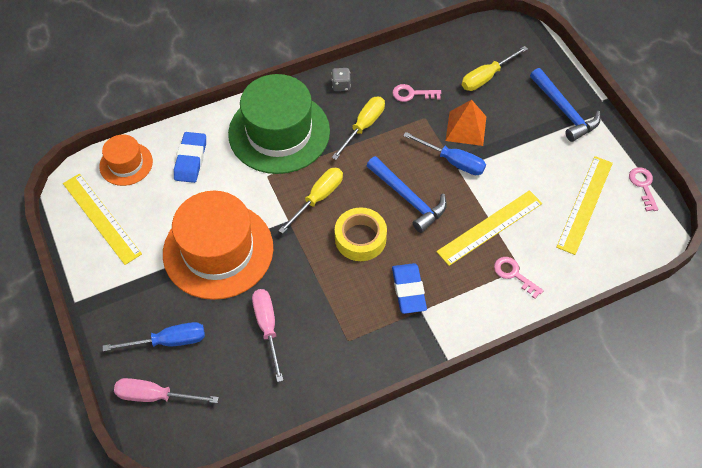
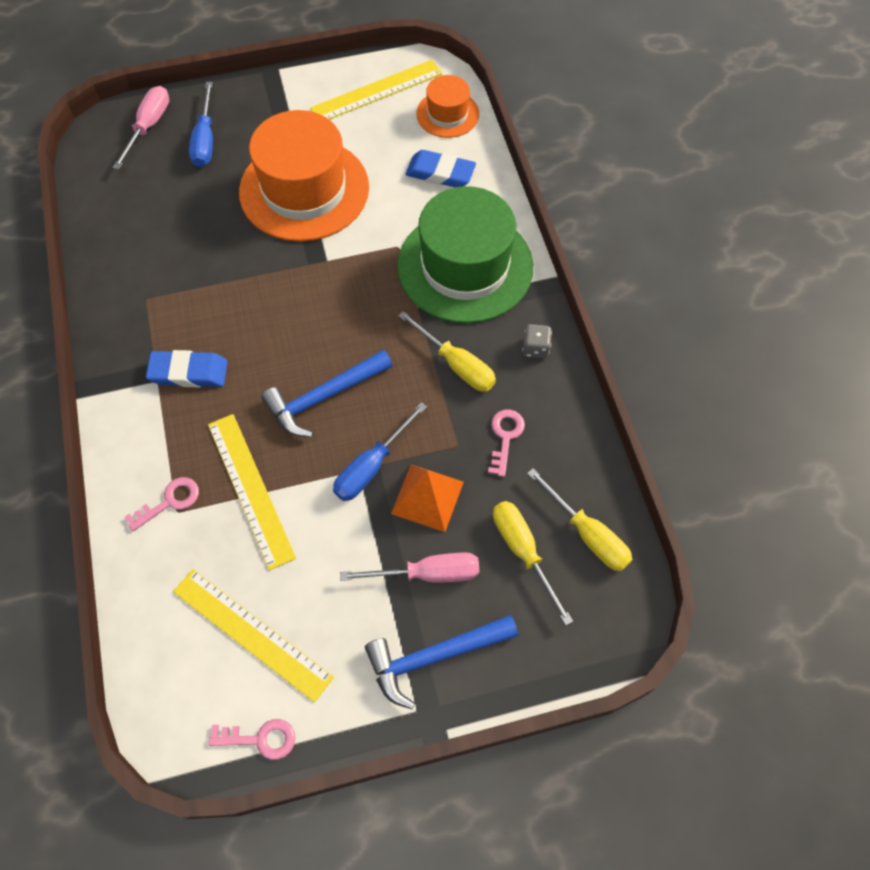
camera: 100 degrees right, 5 degrees up
(267, 328) = (190, 225): pink screwdriver -> pink screwdriver (427, 573)
(318, 198) = (350, 295): yellow screwdriver -> yellow screwdriver (587, 534)
(360, 238) = (278, 332): yellow tape -> none

